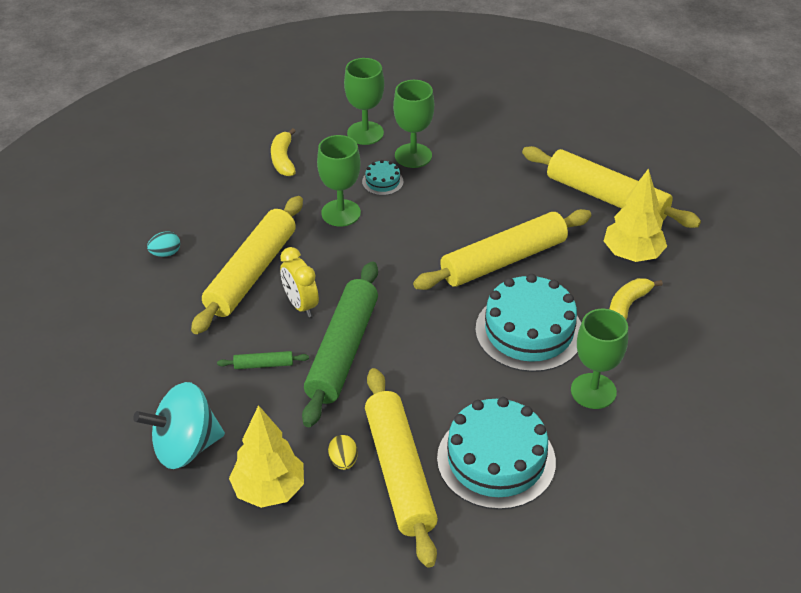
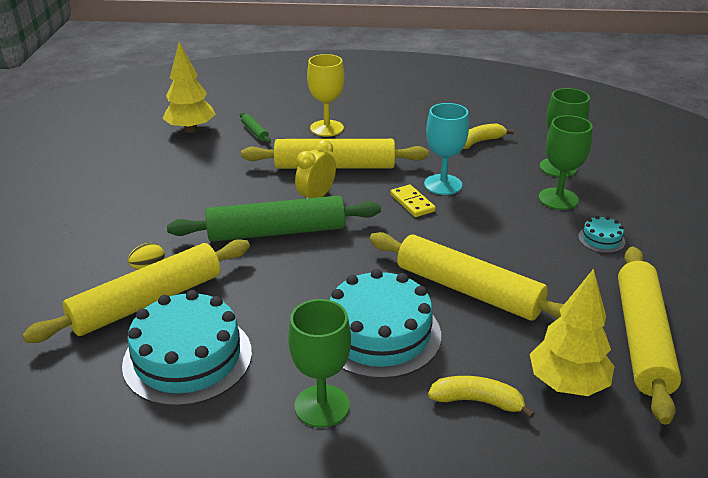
camera: 65 degrees right, 10 degrees down
(165, 253) = (326, 128): turquoise egg -> yellow goblet
(185, 447) = (134, 193): turquoise spinning top -> none
(263, 365) = (237, 200): green rolling pin -> green rolling pin (255, 132)
(269, 490) = (103, 241): yellow tree -> yellow tree (191, 129)
(341, 213) = (443, 185): green goblet -> turquoise goblet
(357, 244) = (412, 203): none -> yellow domino
(382, 181) = (505, 193): turquoise cake -> turquoise cake (601, 239)

